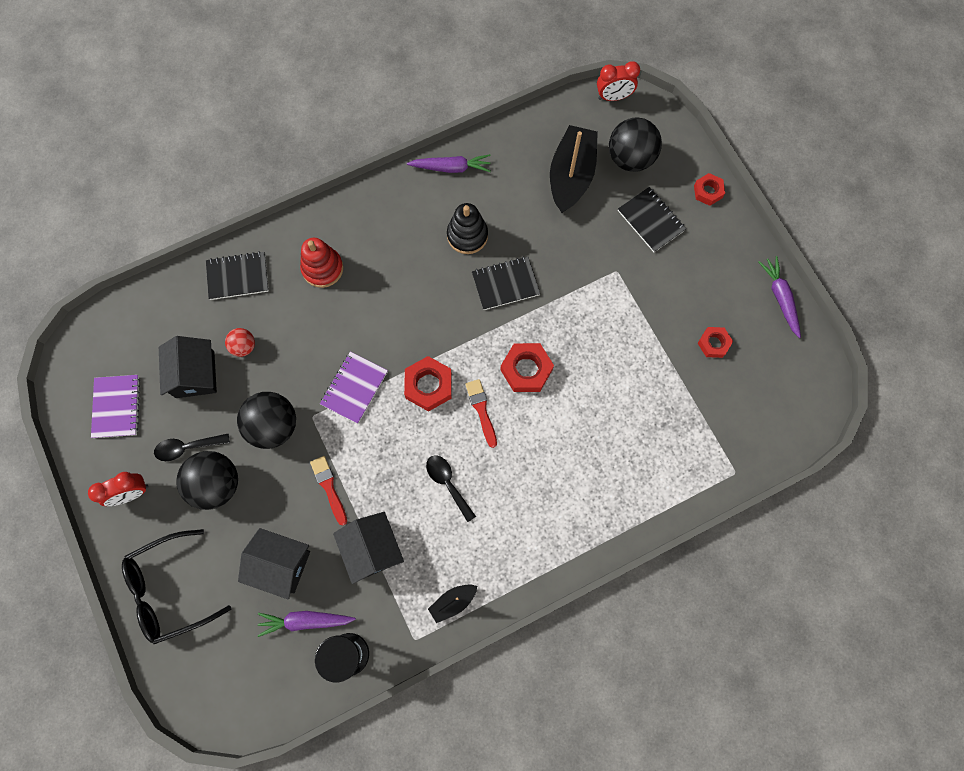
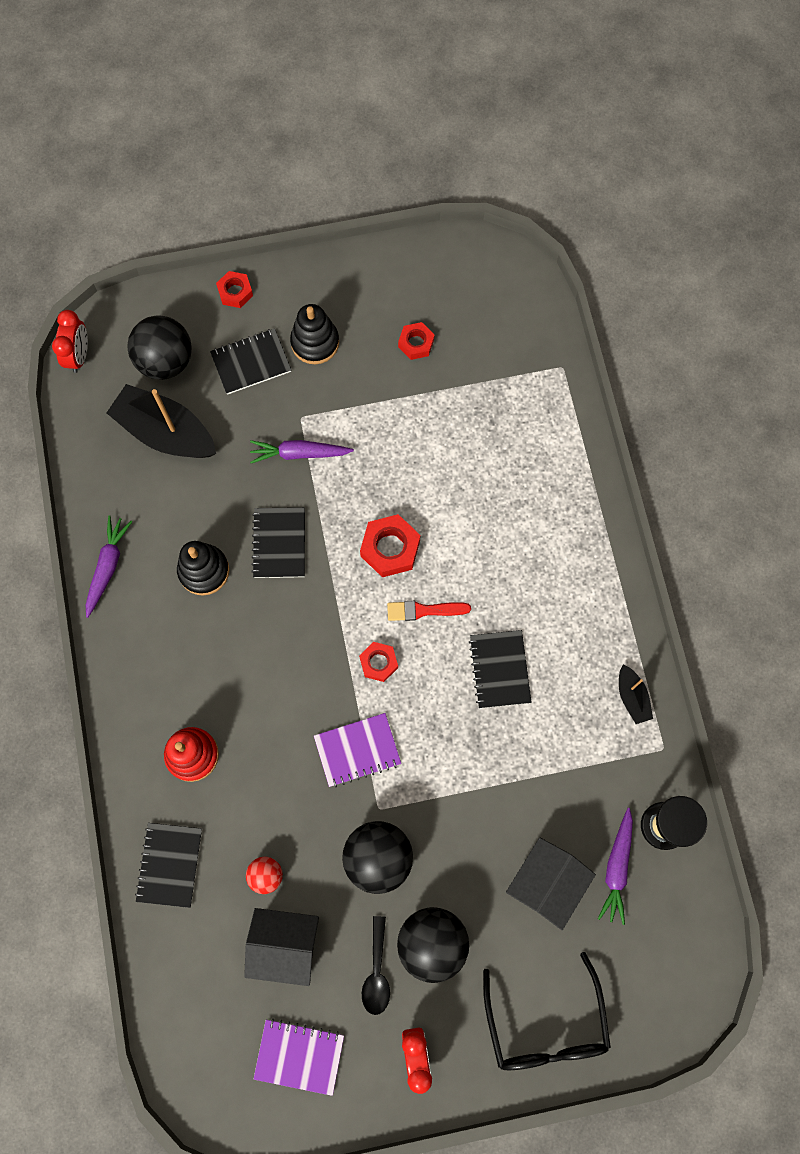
camera: 75 degrees left, 0 degrees up
(329, 487) = (470, 807): red brush -> none
(354, 388) = (357, 750): purple notebook -> purple notebook turned 60 degrees counterclockwise
(372, 549) = (553, 773): black house -> none
(428, 385) = (378, 663): red nut -> red nut, size x0.63
(448, 483) = (499, 669): black spoon -> black notebook
(685, 264) = (315, 342): none -> black stacking toy
(780, 298) = (383, 261): purple carrot -> purple carrot (299, 453)

